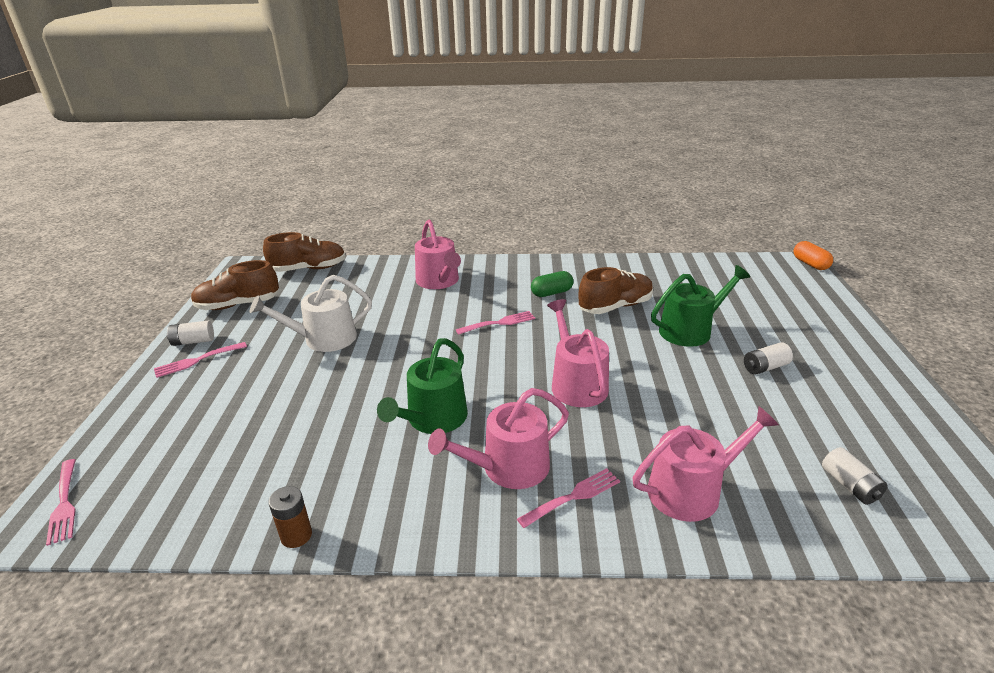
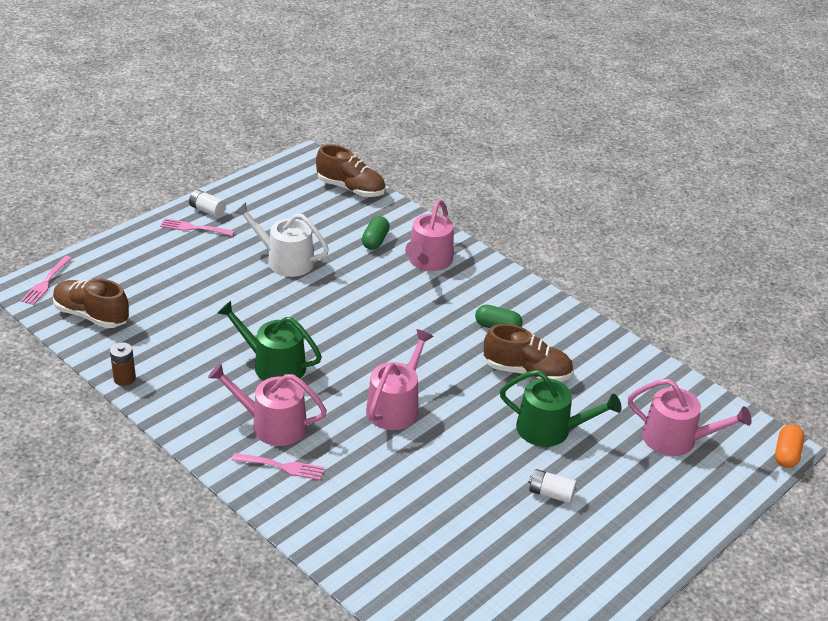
camera: 40 degrees right, 5 degrees up
(238, 305) = (266, 195): brown shoe -> brown shoe (91, 315)
(379, 289) = (375, 241): none -> green capsule
(433, 419) = (273, 365): green watering can -> green watering can turned 45 degrees clockwise
(499, 323) = (417, 326): pink fork -> none
(692, 490) = (352, 516): pink watering can -> pink watering can (676, 439)
(850, 485) = (452, 590): white battery -> none

